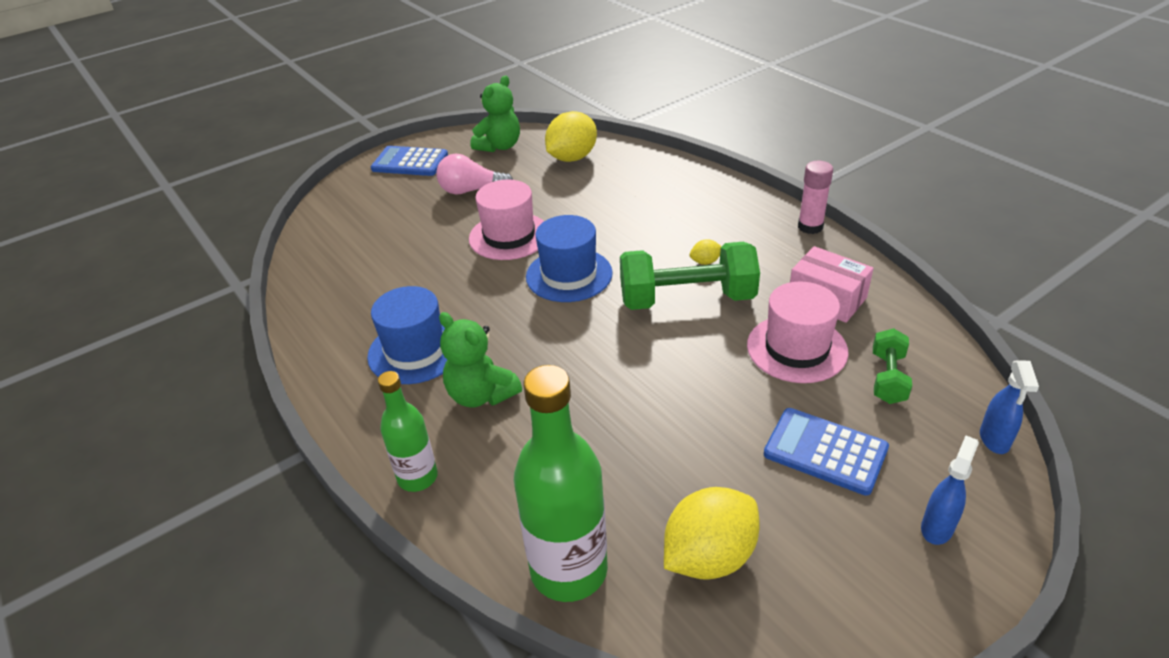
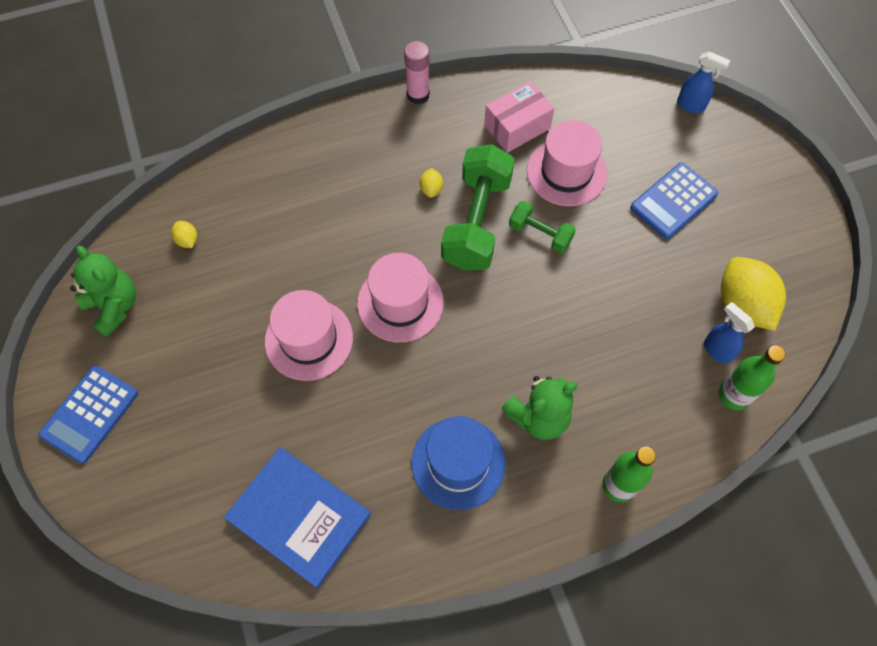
camera: 75 degrees left, 25 degrees up
(347, 274) = (299, 516): none -> blue book
(471, 190) = (197, 357): pink light bulb -> none
(569, 275) = (400, 303): blue hat -> pink hat
(569, 570) = (734, 395): green bottle -> green bottle, size x0.59
(572, 158) = (187, 240): yellow lemon -> yellow lemon, size x0.44
(888, 378) = (617, 132): green dumbbell -> green dumbbell (540, 234)
(937, 527) = (750, 172): blue spray bottle -> blue spray bottle (717, 350)

